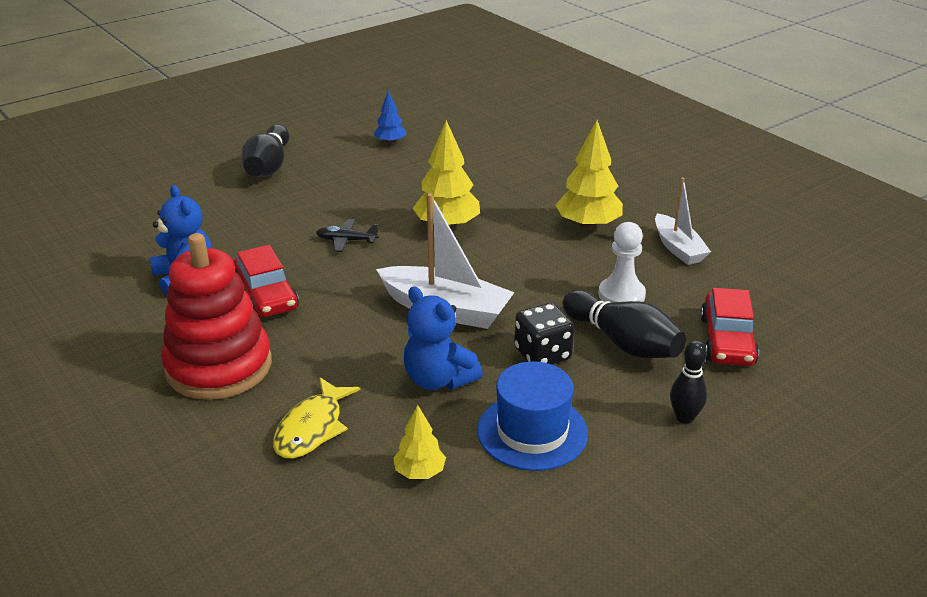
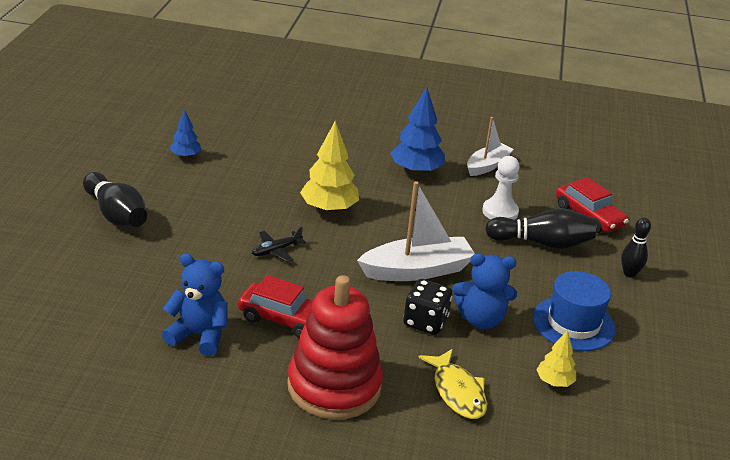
camera: 45 degrees left, 0 degrees up
(542, 354) = (512, 272): black dice -> black dice (425, 322)
(588, 225) = (416, 171): yellow tree -> blue tree
(678, 248) = (487, 166): white boat -> white boat turned 75 degrees counterclockwise

